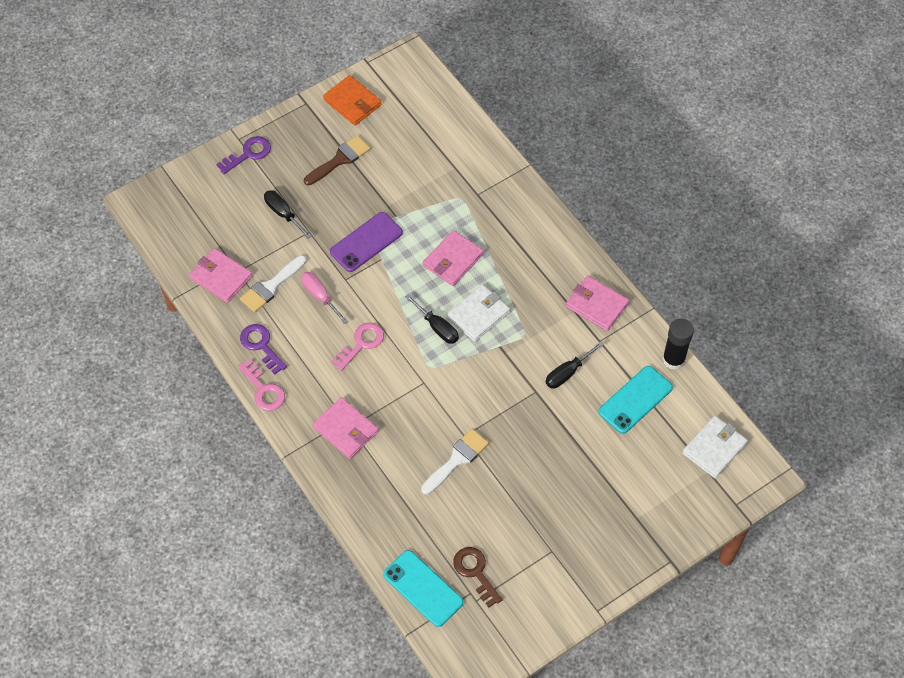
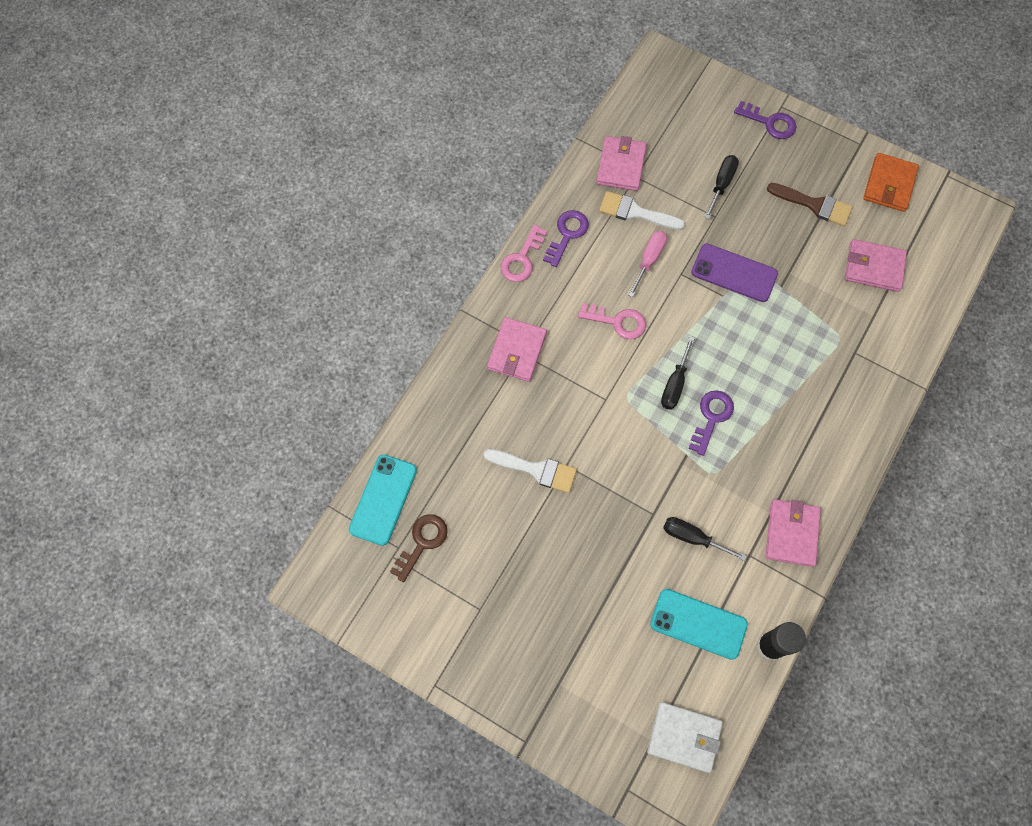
camera: 65 degrees right, 10 degrees up
(453, 260) = (761, 364): pink wallet -> pink wallet (874, 267)
(478, 315) = (711, 417): white wallet -> purple key

